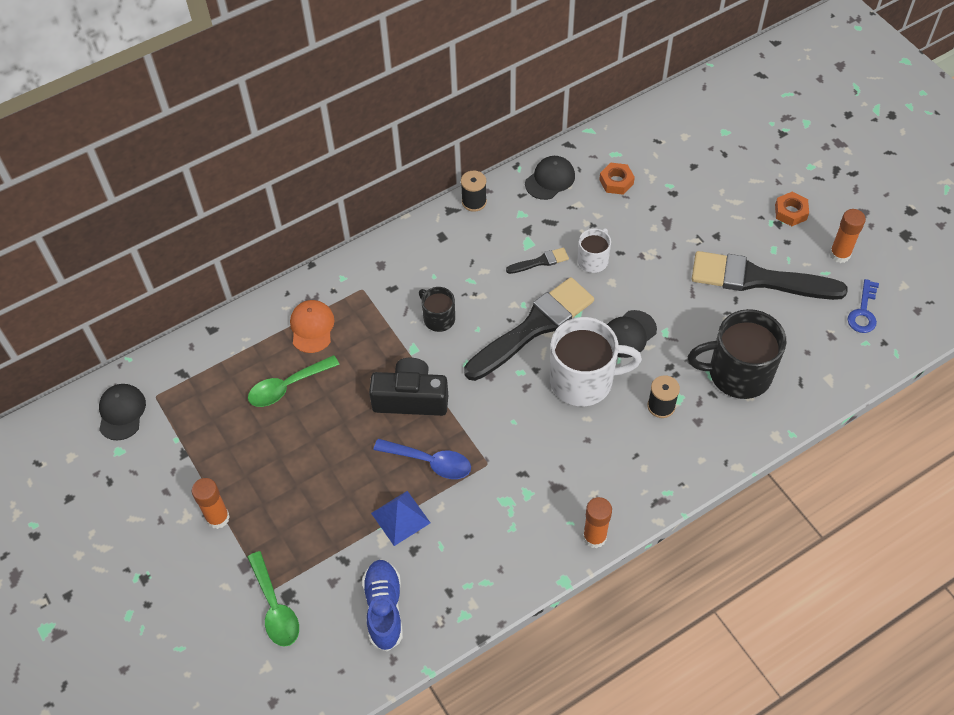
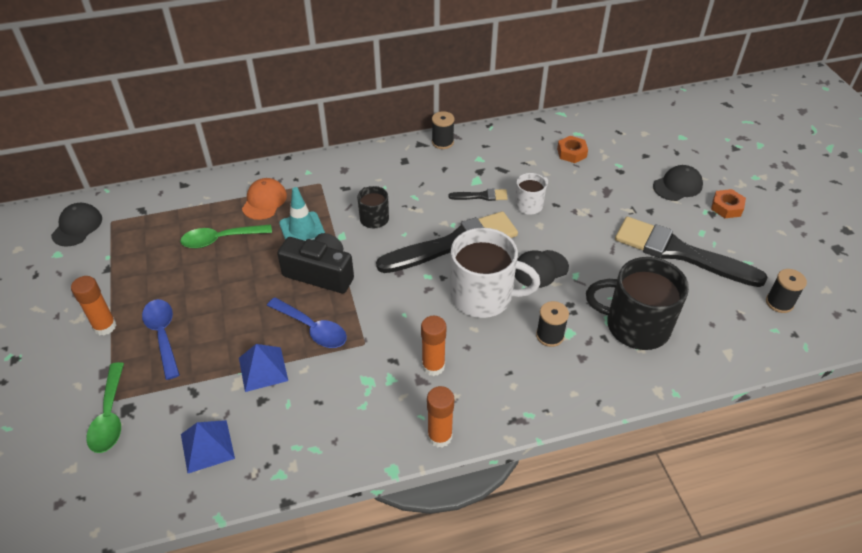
camera: 15 degrees right, 10 degrees down
(282, 510) = (163, 335): none -> blue spoon
(368, 351) = (302, 229): none -> turquoise traffic cone
(384, 608) = (207, 446): blue shoe -> blue pyramid
(550, 179) = (514, 140): black cap -> black cap (677, 186)
(839, 254) = (766, 250): orange glue stick -> orange glue stick (433, 366)
(863, 312) = (779, 303): blue key -> black spool

